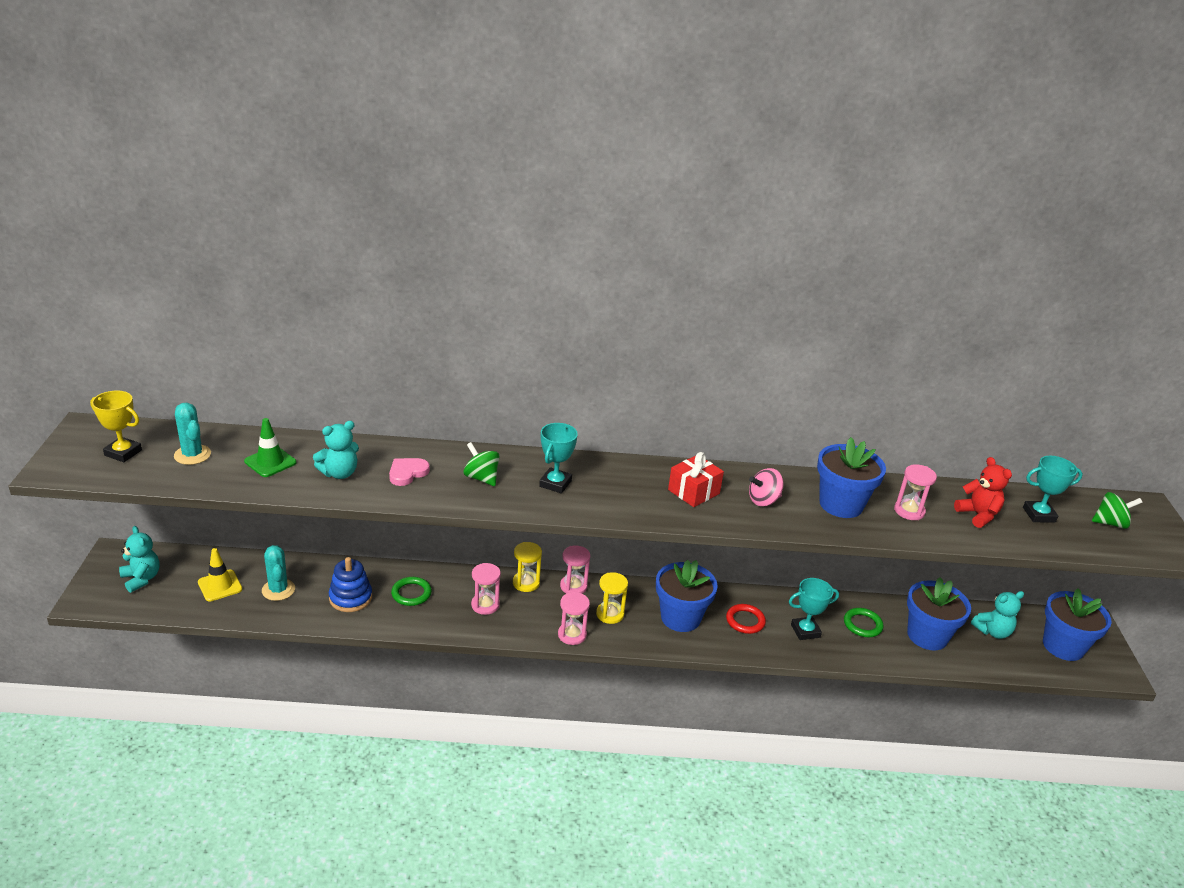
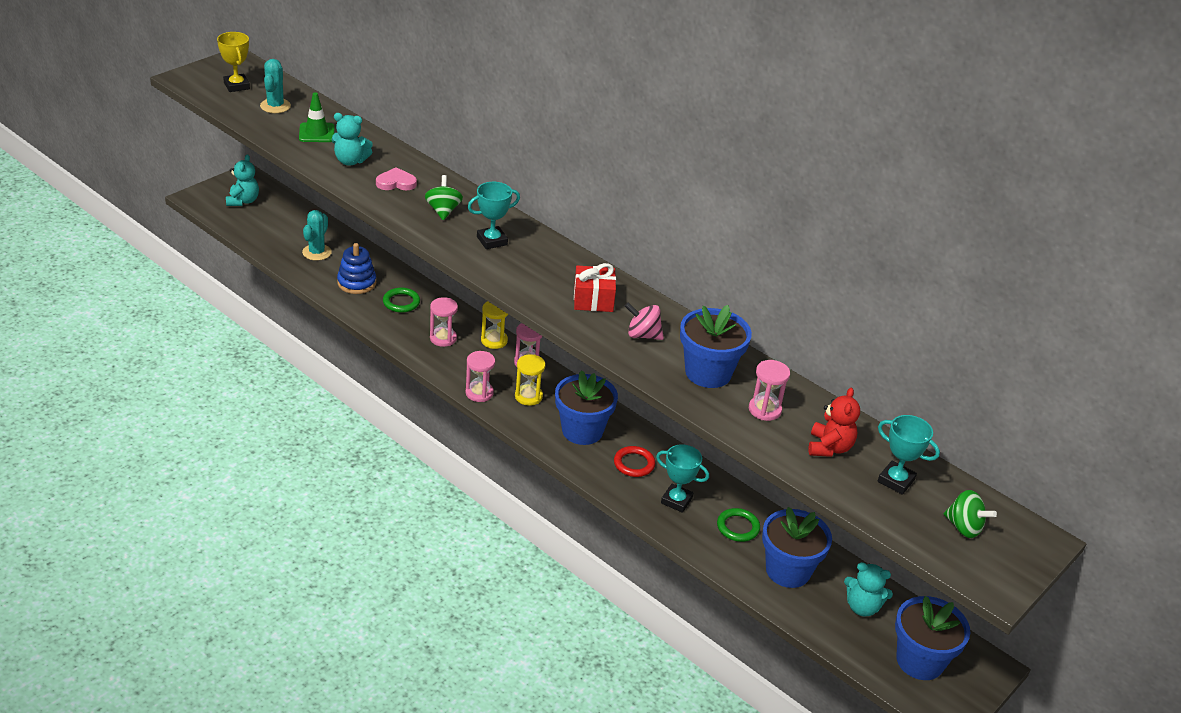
camera: 40 degrees right, 5 degrees up
(220, 586) = (284, 230): yellow traffic cone -> none

